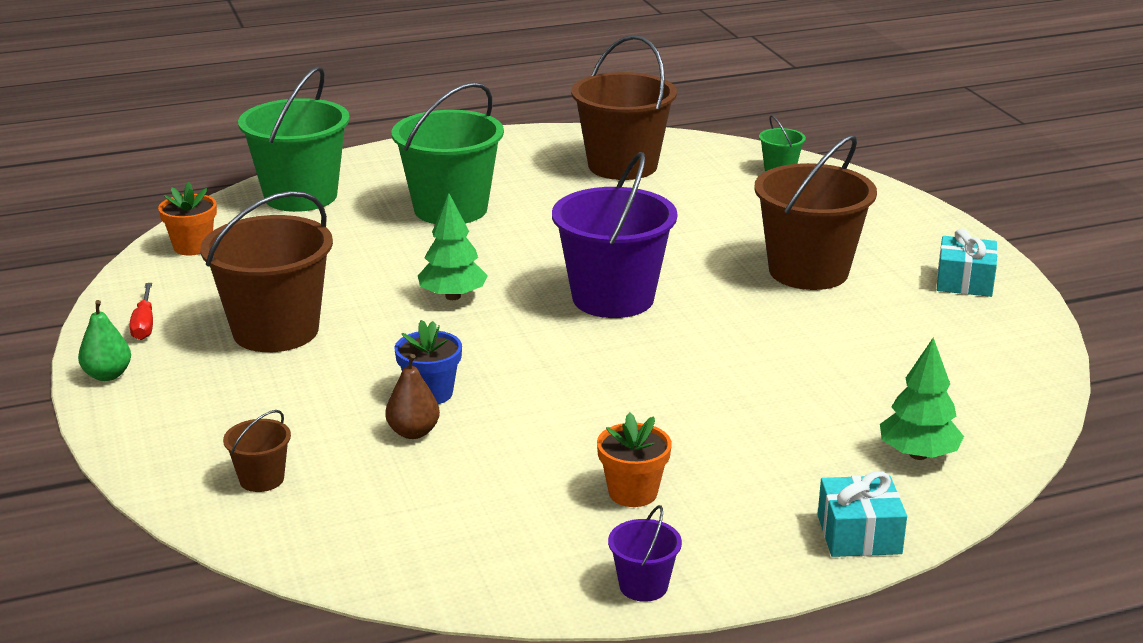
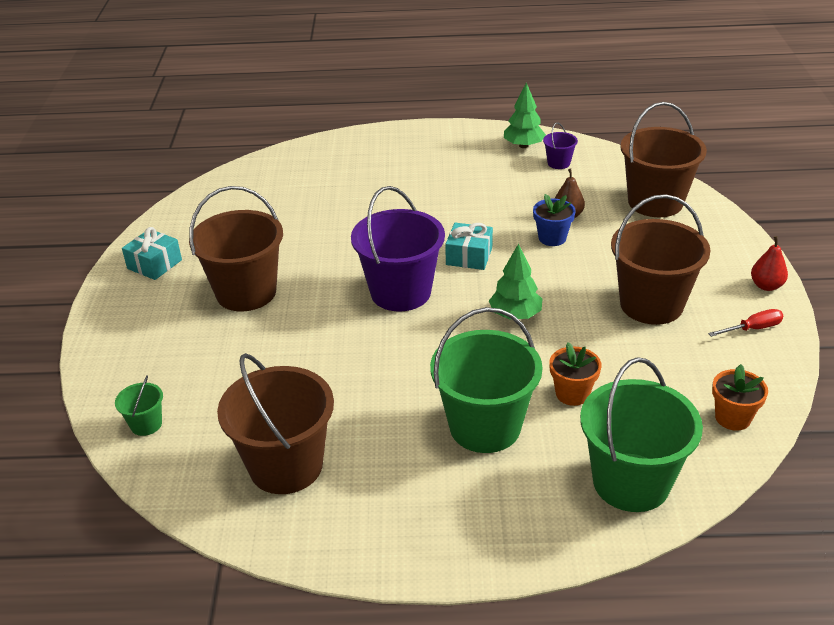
camera: 160 degrees left, 10 degrees up
(107, 375) = (766, 286): green pear -> red pear
(144, 324) = (753, 328): red screwdriver -> red screwdriver turned 60 degrees clockwise
(261, 479) = (655, 202): brown bucket -> brown bucket, size x2.25
(633, 493) = (464, 168): orange flower pot -> orange flower pot (572, 394)
(643, 586) = (482, 133): purple bucket -> purple bucket (558, 163)
(859, 534) = (375, 137): turquoise gift -> turquoise gift (469, 256)
(918, 454) = (312, 165): green tree -> green tree (523, 145)

